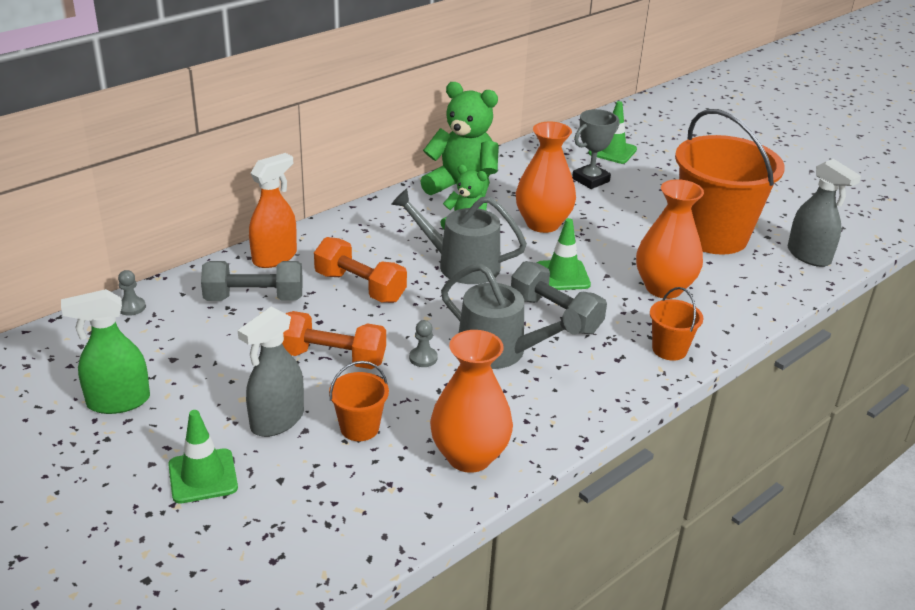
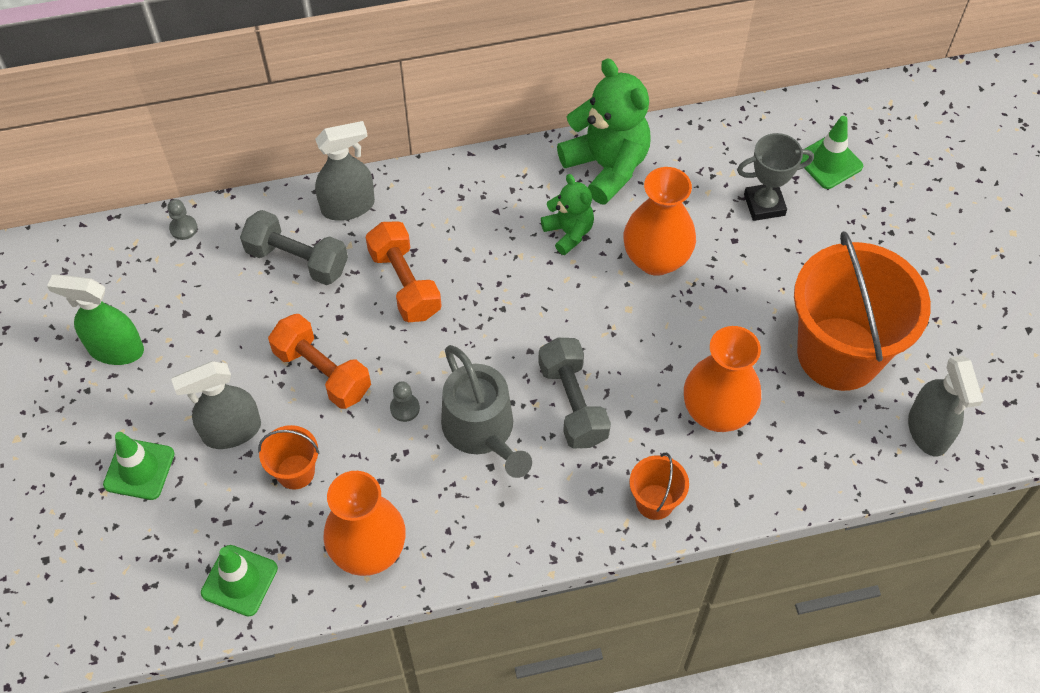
camera: 30 degrees right, 25 degrees up
(275, 257) = (348, 206): orange spray bottle -> grey spray bottle
(461, 265) = (525, 290): grey watering can -> none
(562, 275) = (620, 349): green traffic cone -> green traffic cone (239, 580)

